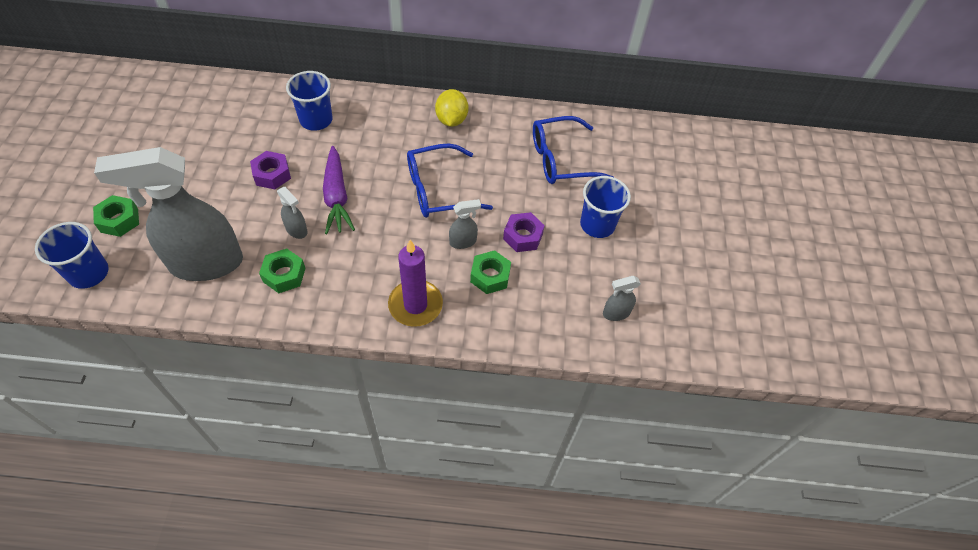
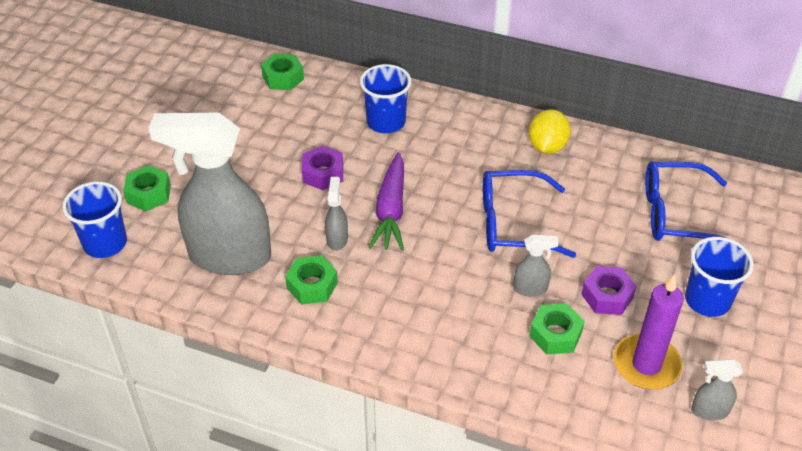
camera: 20 degrees right, 10 degrees down
(218, 94) = (283, 78): none -> green nut
(296, 230) = (337, 239): grey spray bottle -> grey spray bottle turned 150 degrees counterclockwise
(415, 305) = (456, 349): purple candle -> purple candle (646, 364)

